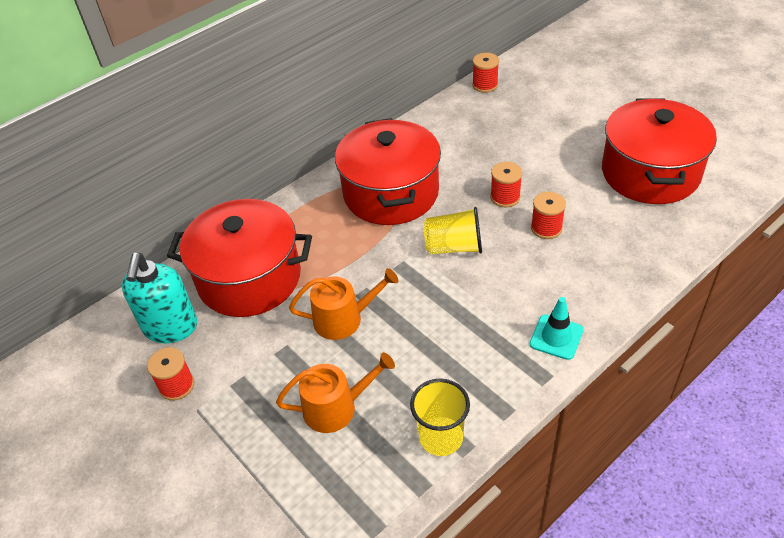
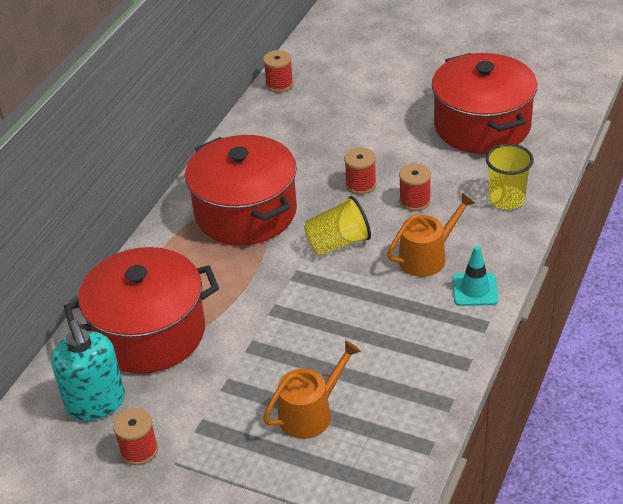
camera: 25 degrees left, 5 degrees down
(344, 319) = (270, 338): orange watering can -> orange watering can (427, 257)
(441, 437) = (421, 403): yellow cup -> yellow cup (506, 199)

